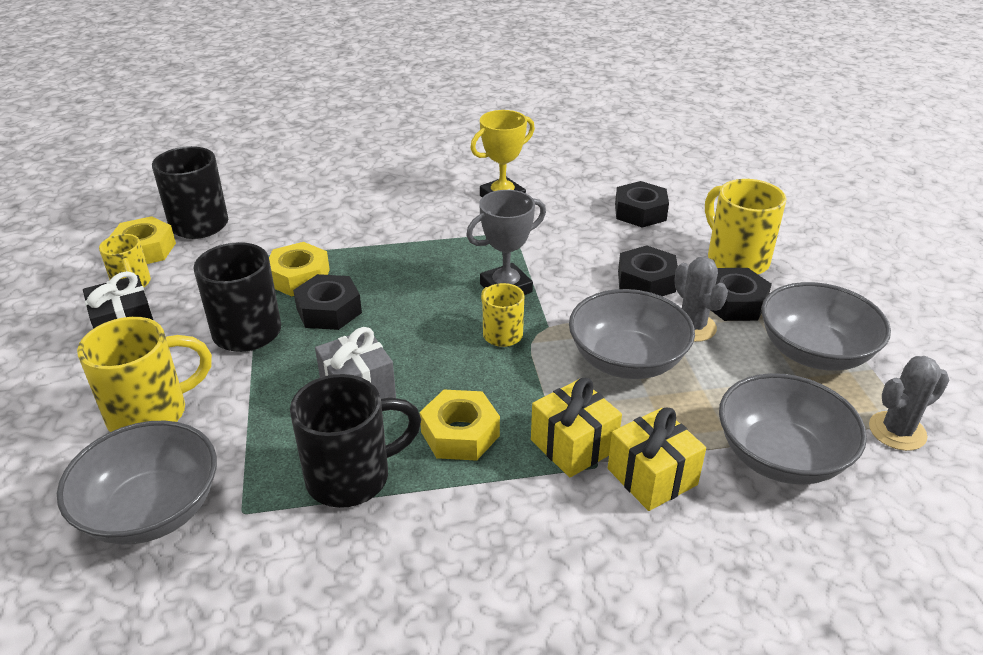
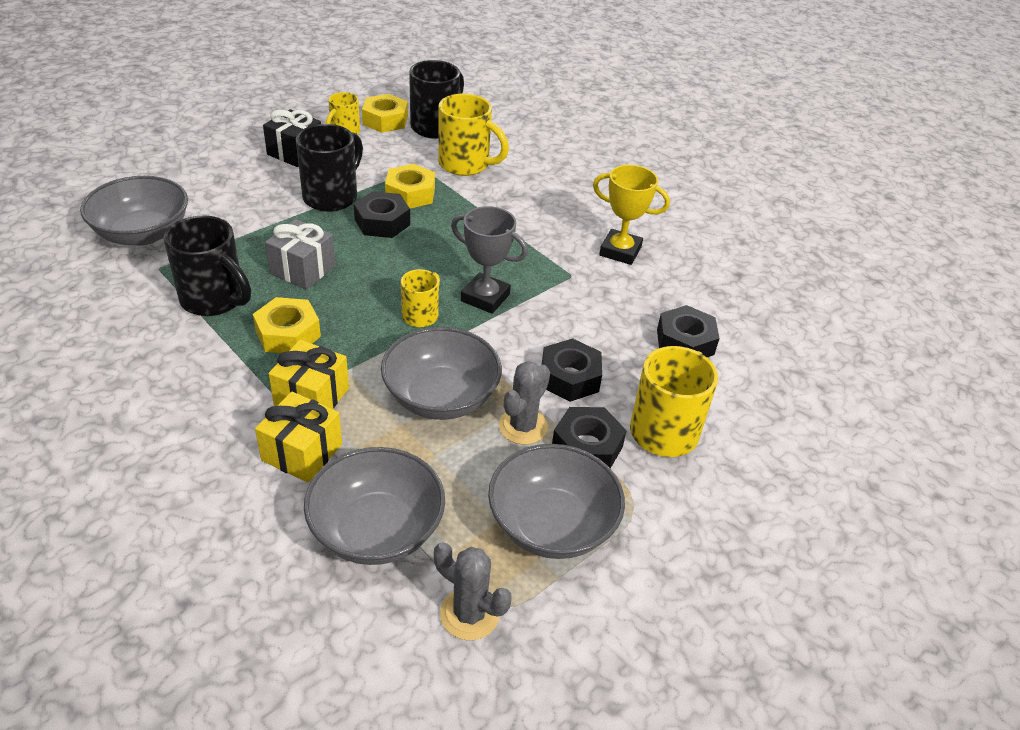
camera: 55 degrees right, 5 degrees up
(151, 413) = (224, 196): yellow mug -> yellow mug (465, 165)

